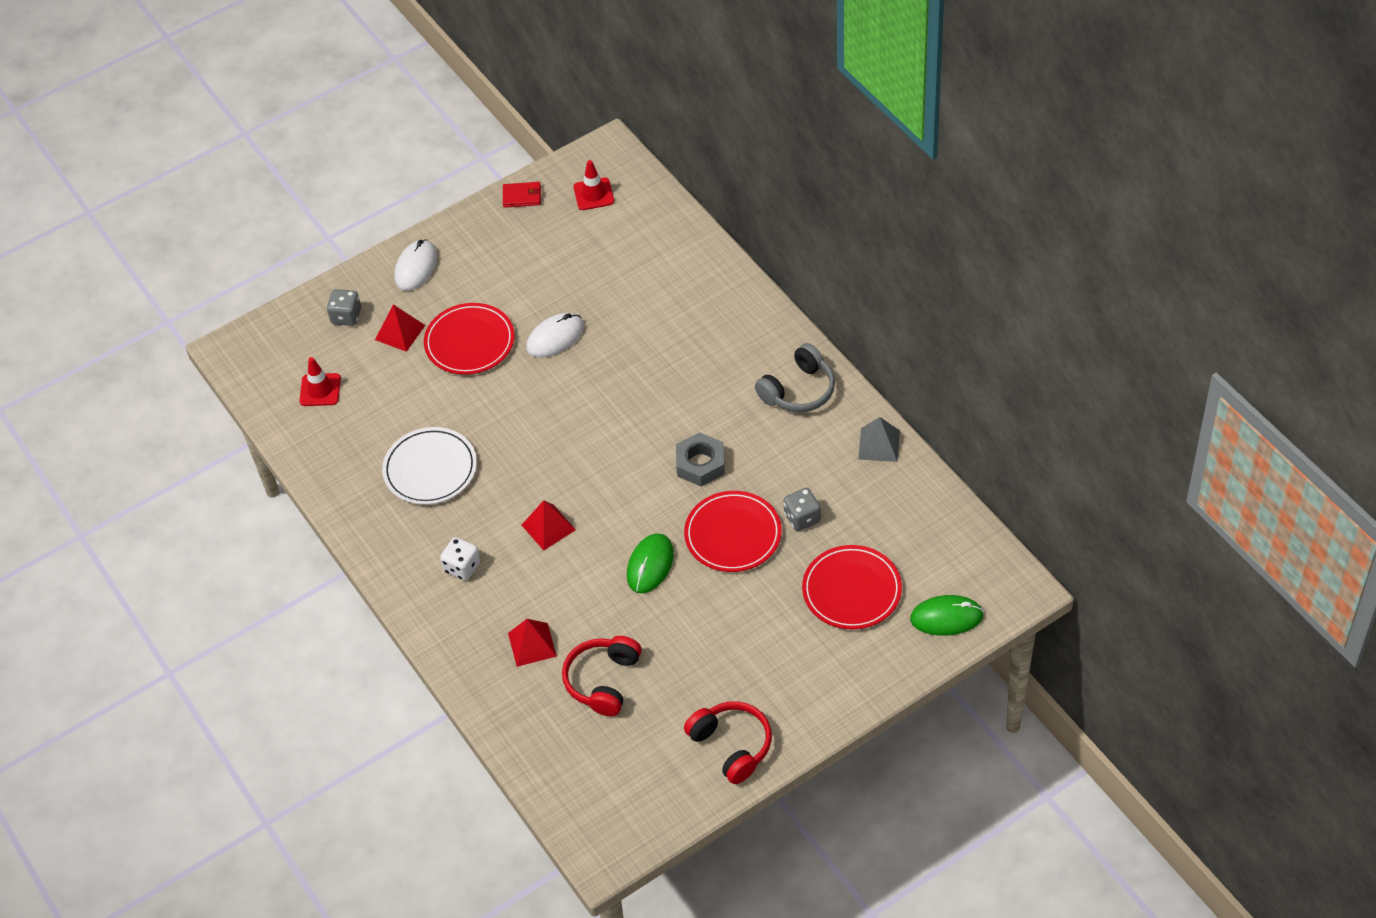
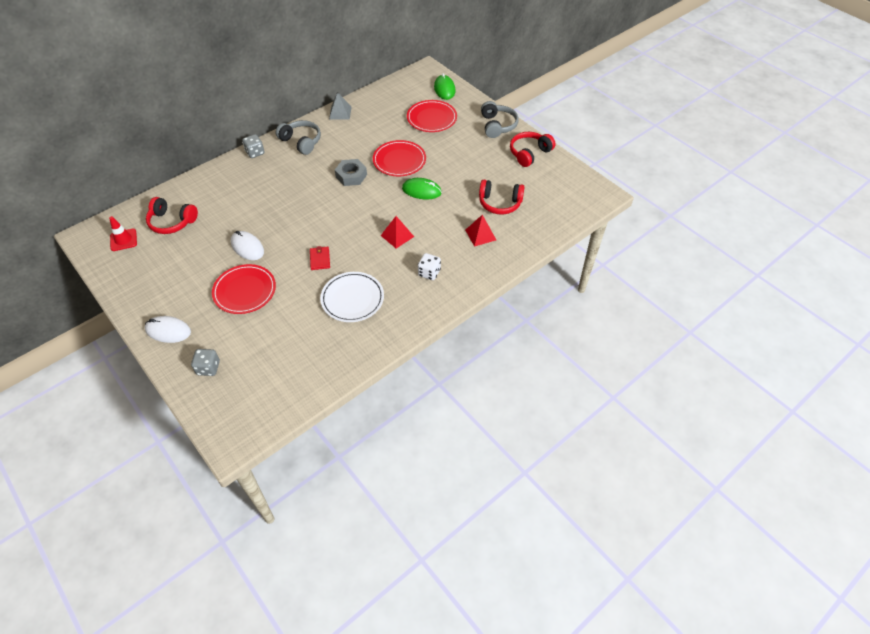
camera: 100 degrees left, 0 degrees up
(320, 390) = (278, 373): red traffic cone -> none
(400, 332) = (229, 332): red pyramid -> none
(522, 196) = (114, 277): red wallet -> red wallet (320, 259)
(622, 243) = (172, 222): none -> red headphones
(802, 518) = (387, 136): grey dice -> grey dice (255, 153)
(821, 700) = (497, 125): none -> grey headphones

